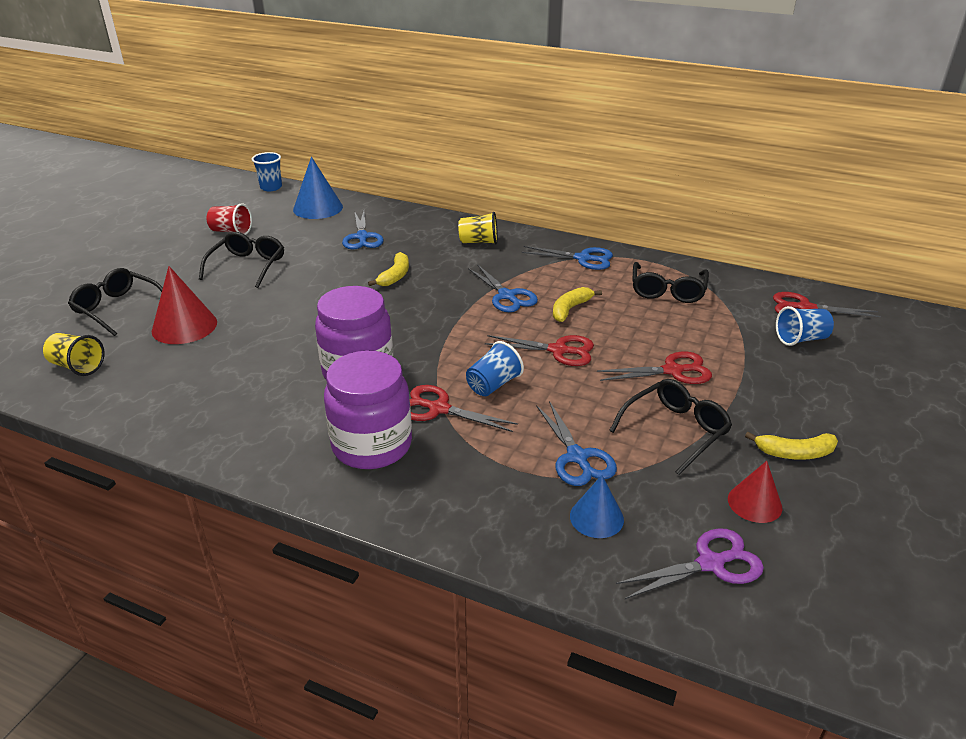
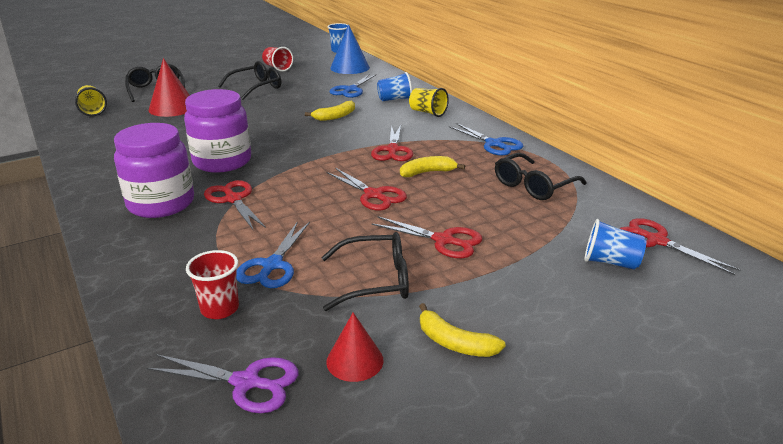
camera: 35 degrees right, 5 degrees down
(493, 385) = (291, 199): blue cup -> blue cup (395, 99)
(507, 296) = (392, 150): blue scissors -> red scissors
(596, 517) = (220, 309): blue cone -> red cup

